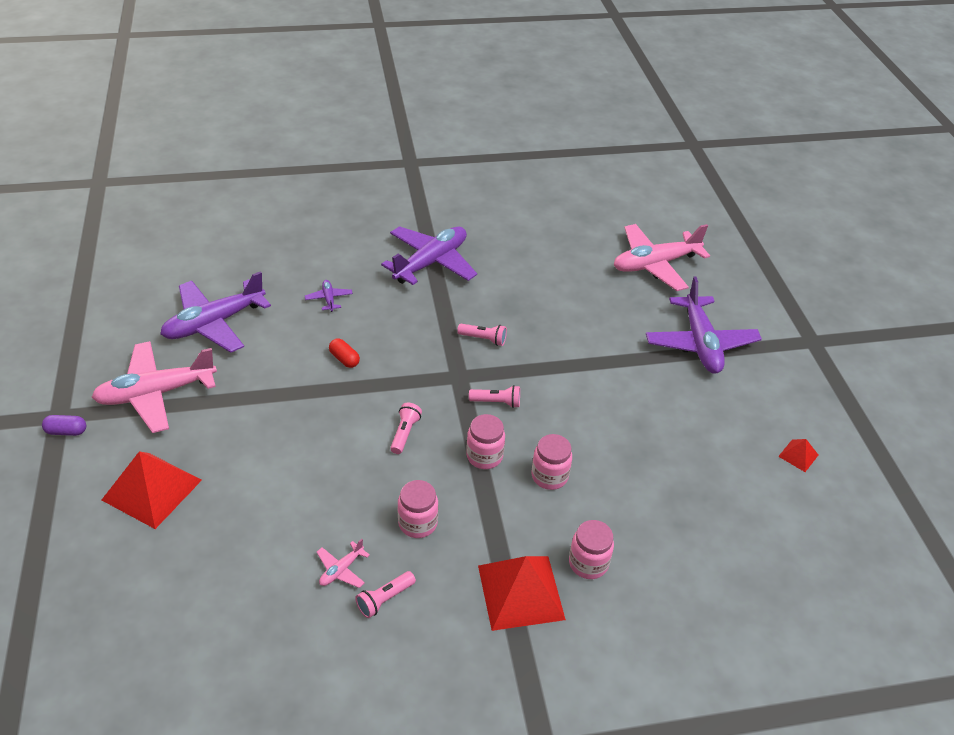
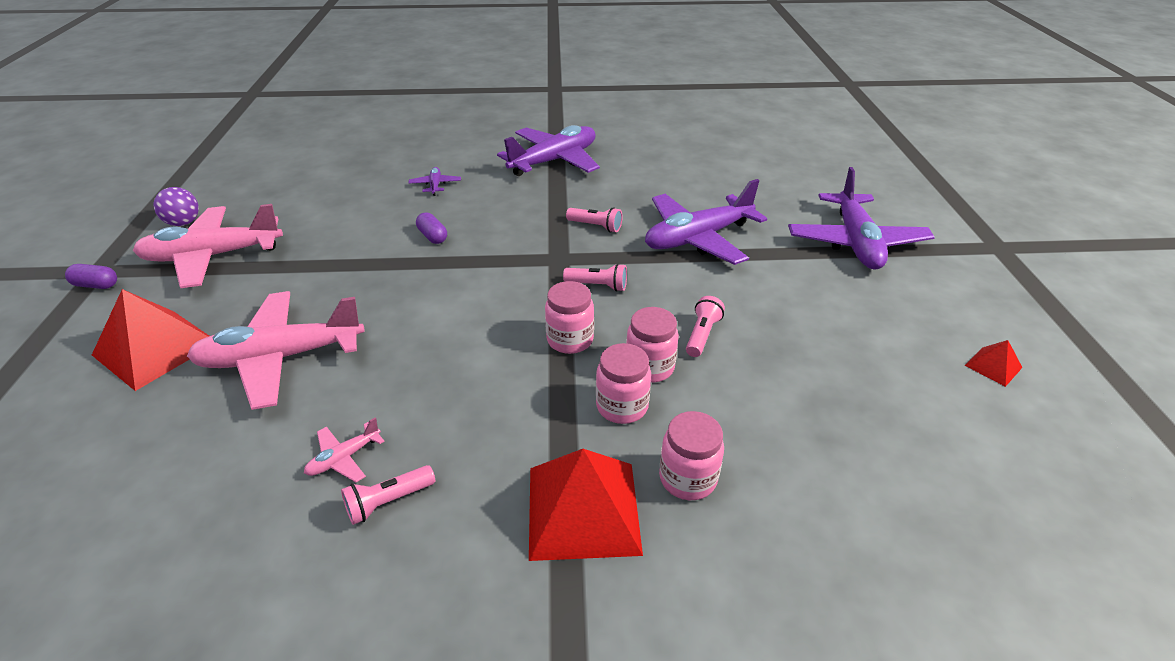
camera: 10 degrees right, 5 degrees down
(111, 357) = (184, 223): none -> purple ball
(214, 323) = (306, 200): purple plane -> purple plane (697, 238)
(344, 359) = (433, 236): red capsule -> purple capsule
(405, 433) = (478, 310): pink flashlight -> pink flashlight (702, 335)
(418, 523) = (464, 409): pink jar -> pink jar (622, 406)
(655, 264) = (803, 171): pink plane -> pink plane (281, 357)

